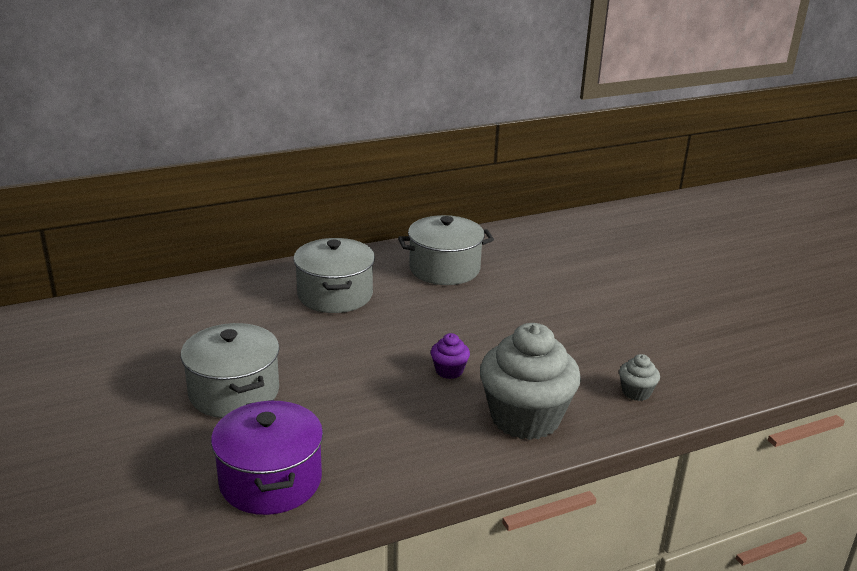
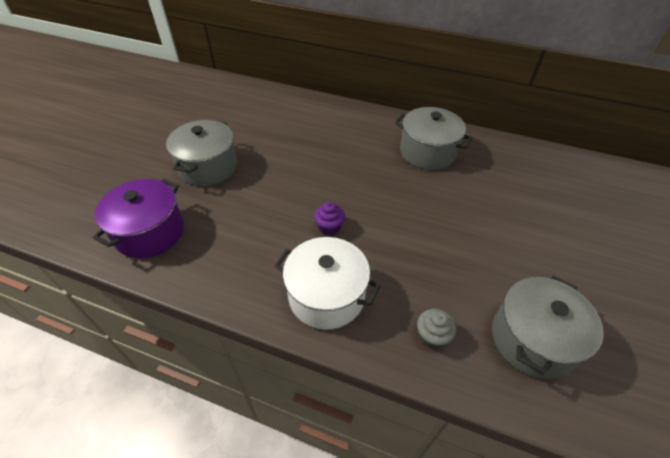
camera: 45 degrees right, 20 degrees up
(335, 295) = (337, 135): grey pot -> grey pot (532, 339)
(525, 418) = (326, 296): grey cupcake -> white pot

